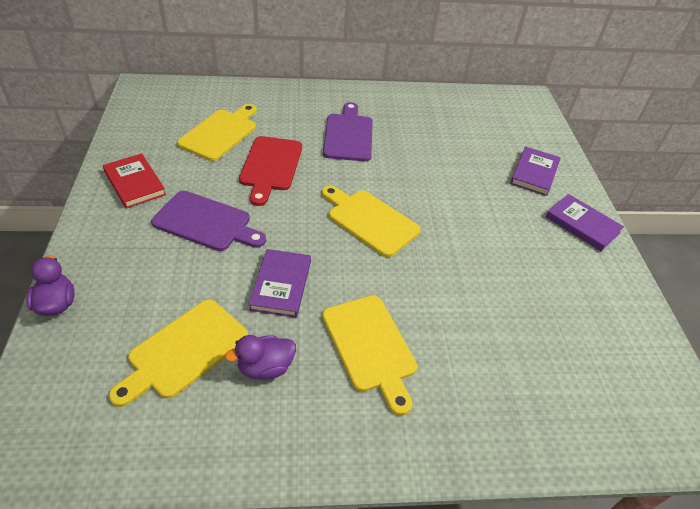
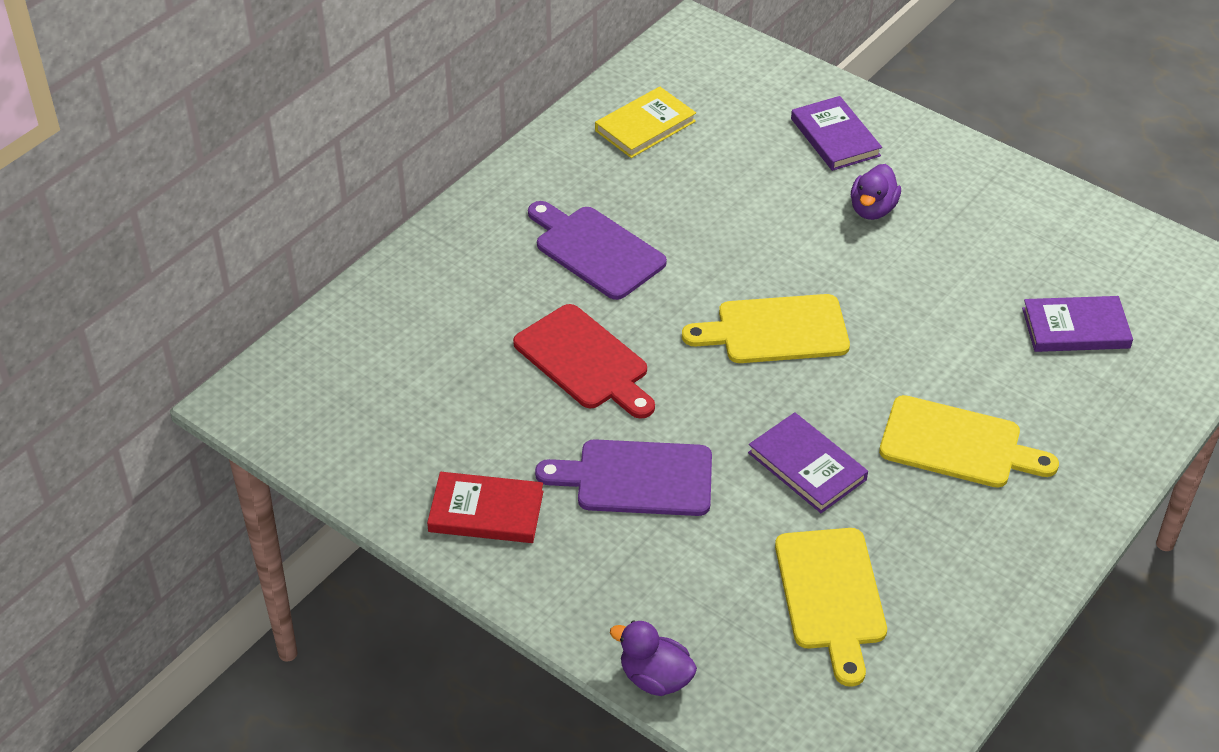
camera: 45 degrees left, 0 degrees up
(206, 222) = (636, 478): purple cutting board -> purple cutting board turned 150 degrees counterclockwise
(220, 133) = (459, 372): yellow cutting board -> none
(265, 367) = (912, 541): purple duck -> purple duck (872, 209)
(448, 112) = (645, 126): none -> yellow book
(582, 224) = (949, 163): purple book -> purple book (1075, 328)

